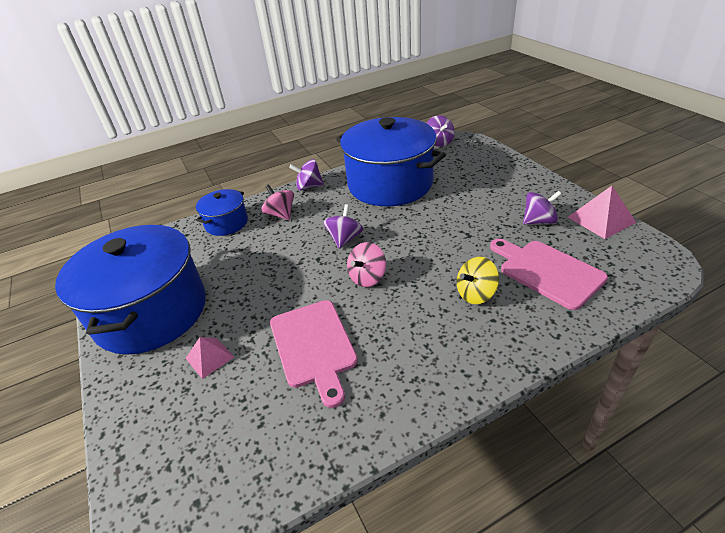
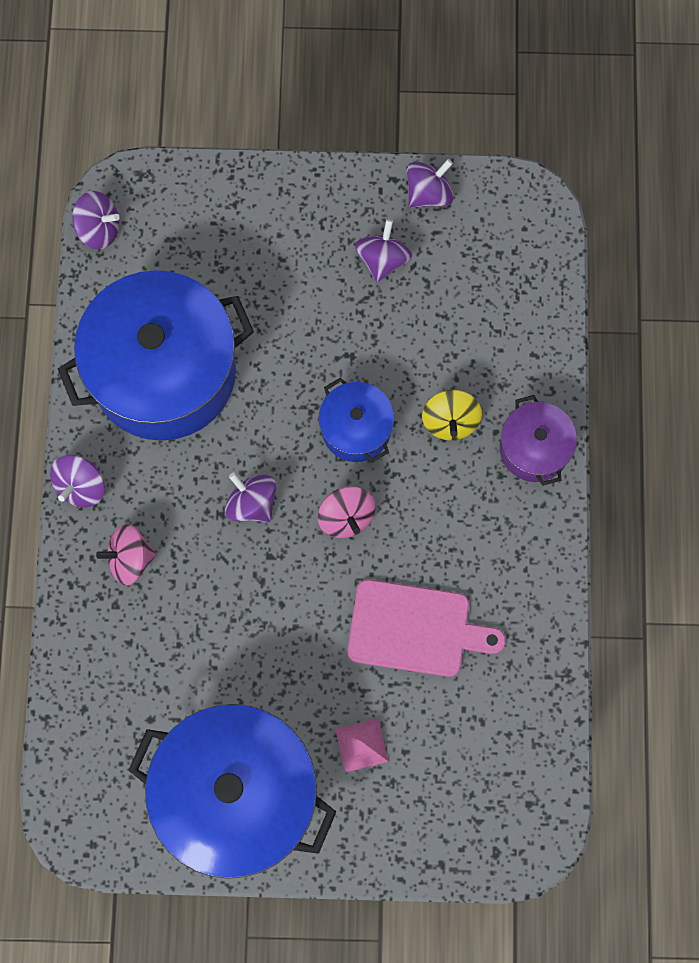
camera: 65 degrees left, 35 degrees up
(226, 223) = (96, 643): blue pot -> blue pot (356, 429)
(504, 347) = (534, 448): none -> purple pot
(547, 272) = (468, 325): pink cutting board -> none
(601, 219) = (428, 193): pink pyramid -> purple spinning top

